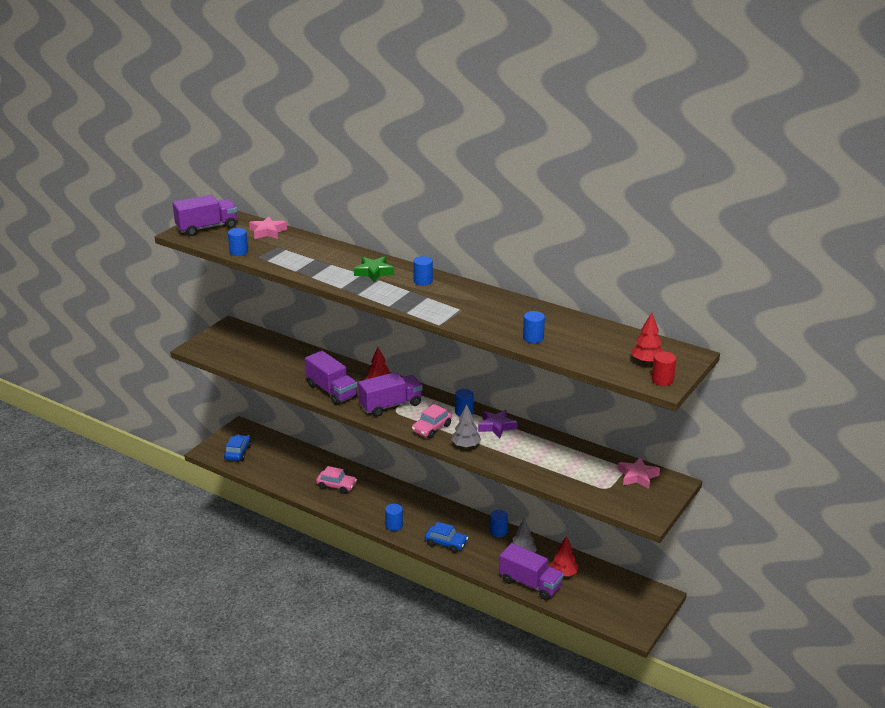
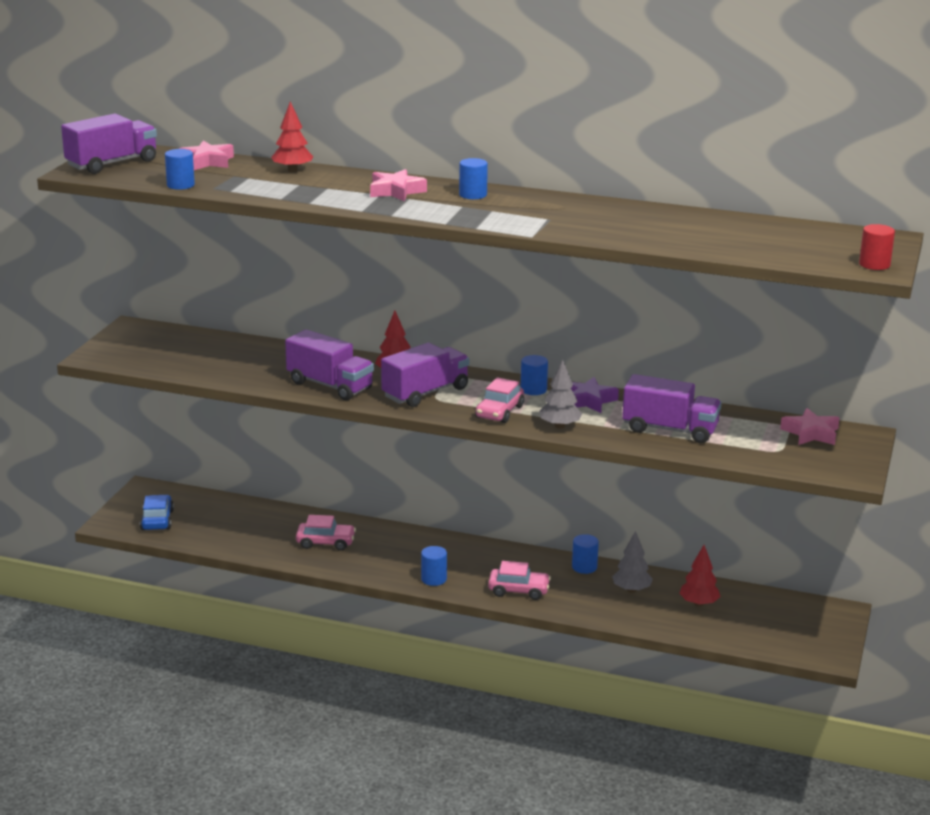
camera: 15 degrees left, 5 degrees down
(374, 272) = (396, 191): green star -> pink star
(446, 543) = (518, 590): blue car -> pink car
(530, 584) = (660, 622): purple truck -> purple truck (670, 430)
(533, 338) = (671, 239): blue cylinder -> none
(646, 361) = (839, 248): red tree -> red tree (292, 170)

